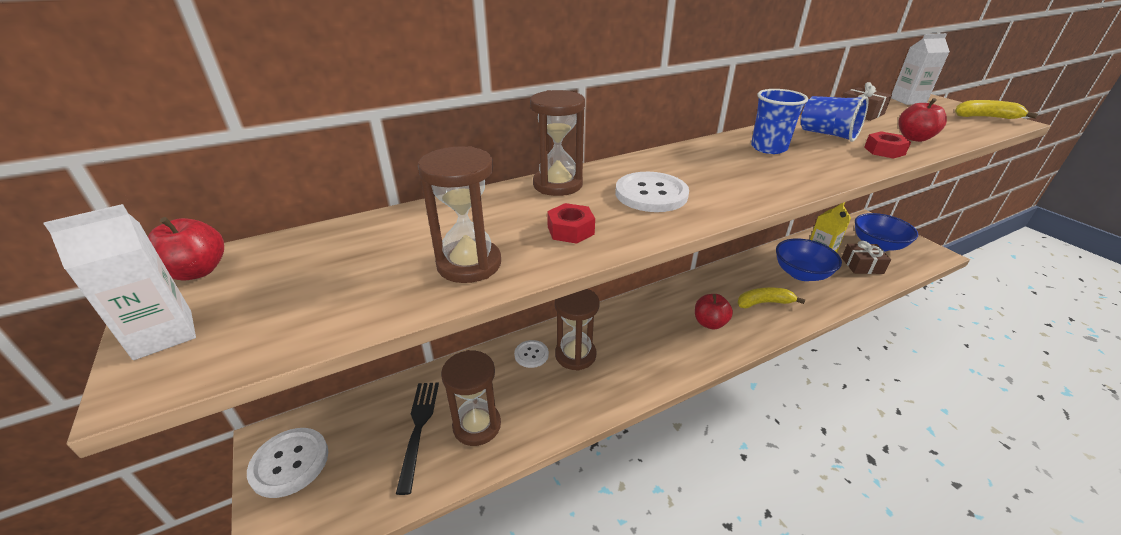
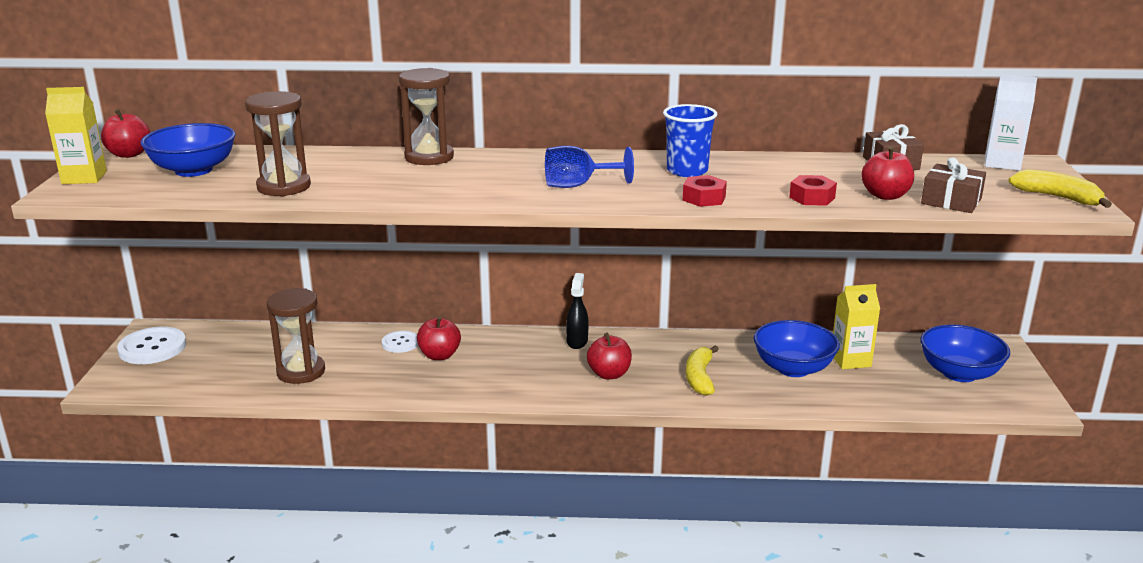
camera: 30 degrees right, 10 degrees down
(163, 334) = (84, 177): white carton -> yellow carton
(322, 272) = (193, 170): none -> blue bowl
(418, 428) = (257, 358): black fork -> none
(570, 230) = (383, 186): red nut -> red nut (704, 198)
(575, 355) = (439, 355): brown hourglass -> red apple
(651, 194) = (492, 179): white button -> none
(656, 301) = (577, 341): none -> black spray bottle
(727, 182) = (578, 185): none -> blue goblet
(764, 303) = (700, 378): yellow banana -> yellow banana turned 105 degrees counterclockwise
(827, 134) = (787, 173): blue cup -> none
(862, 265) = (894, 384): brown gift -> brown gift (951, 201)

